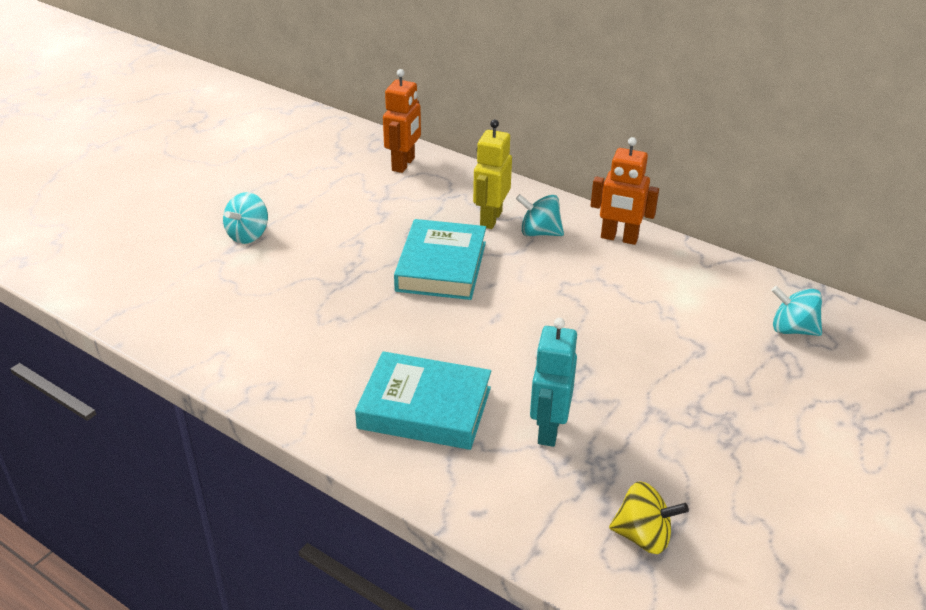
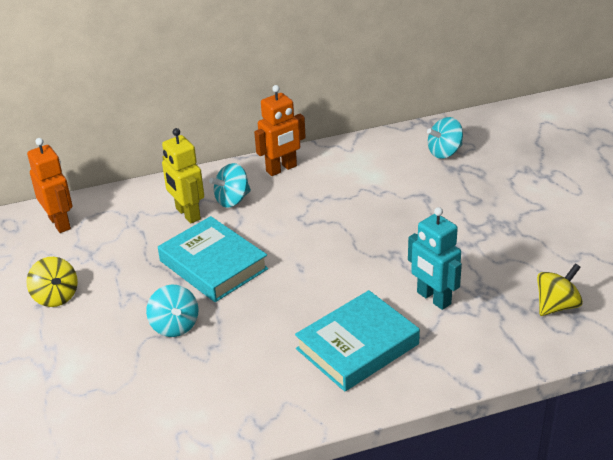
camera: 50 degrees left, 0 degrees up
(248, 235) = (40, 354): turquoise spinning top -> turquoise spinning top (175, 326)
(318, 208) = (56, 296): none -> yellow spinning top

